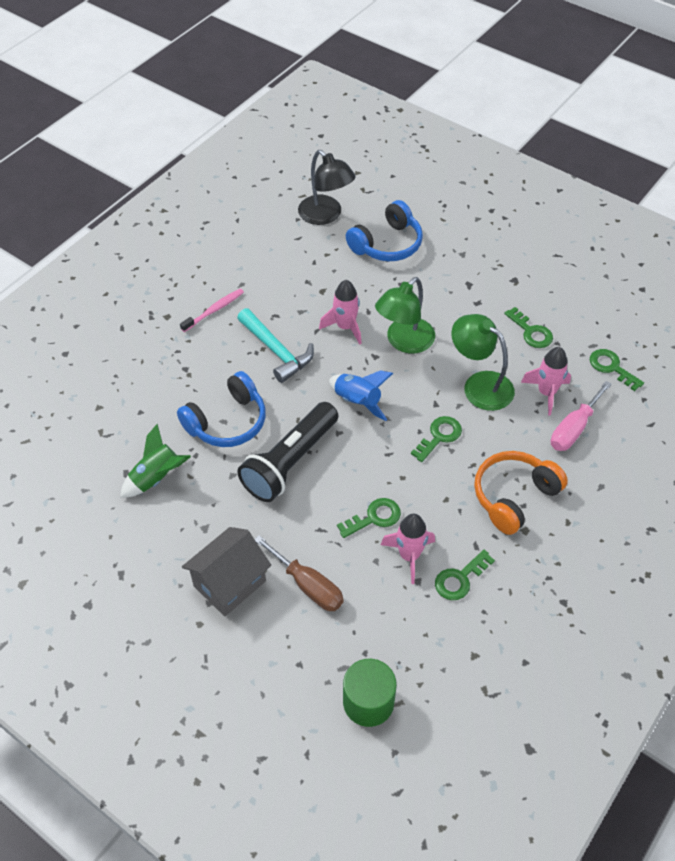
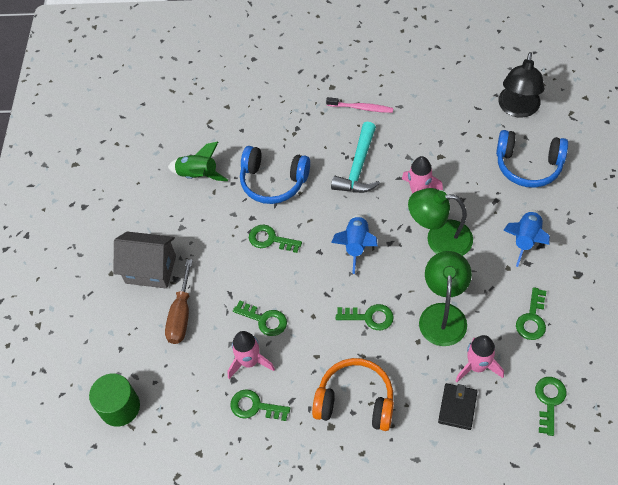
camera: 60 degrees right, 5 degrees up
(290, 462) = (270, 239): black flashlight -> green key
(455, 290) = (525, 240): none -> blue rocket
(573, 429) = (457, 407): pink screwdriver -> black wallet

